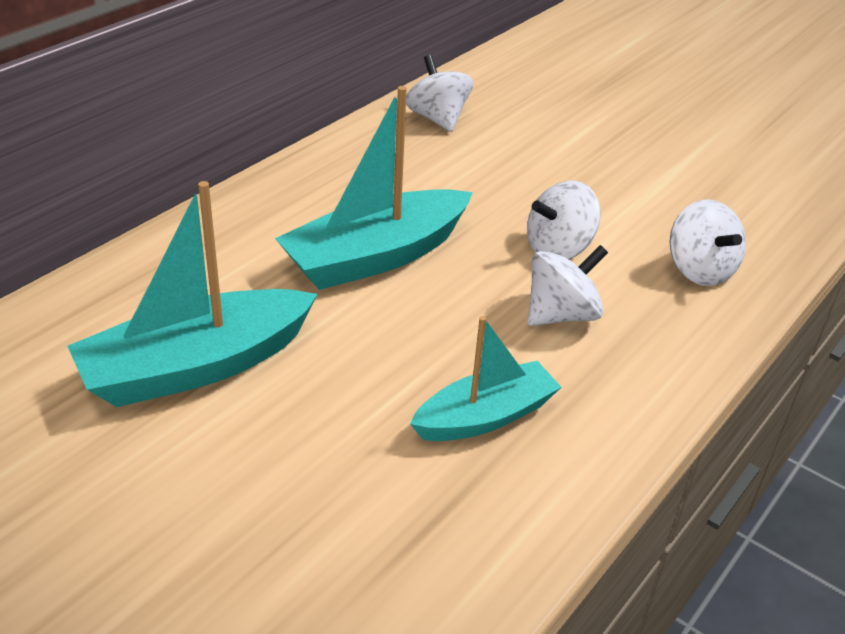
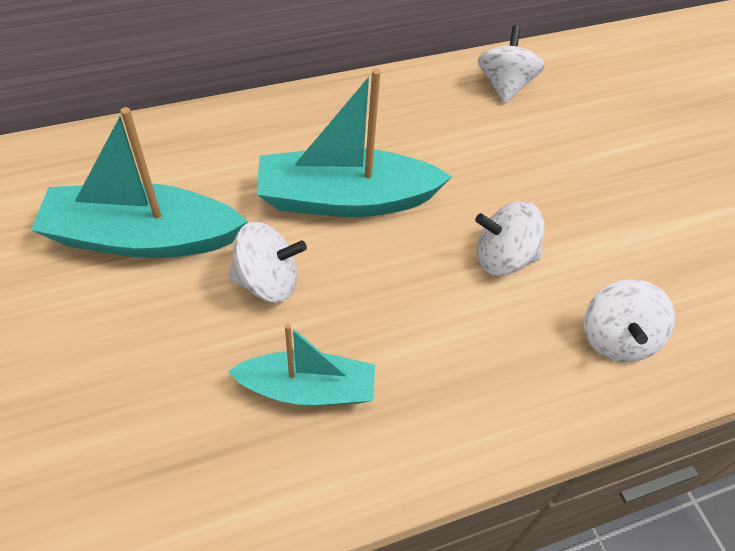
camera: 30 degrees right, 15 degrees up
(561, 315) = (450, 324): white spinning top -> white spinning top (267, 281)

